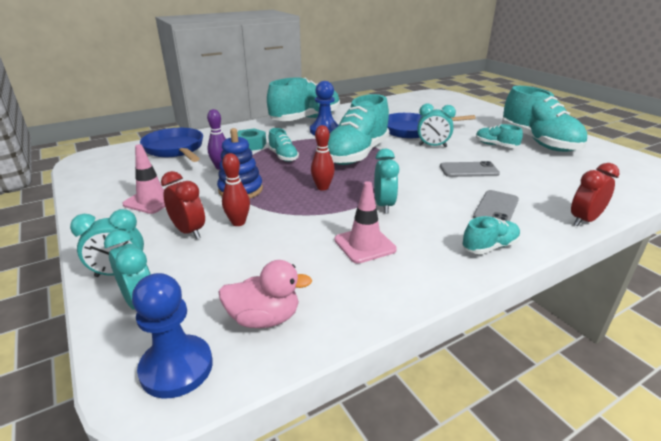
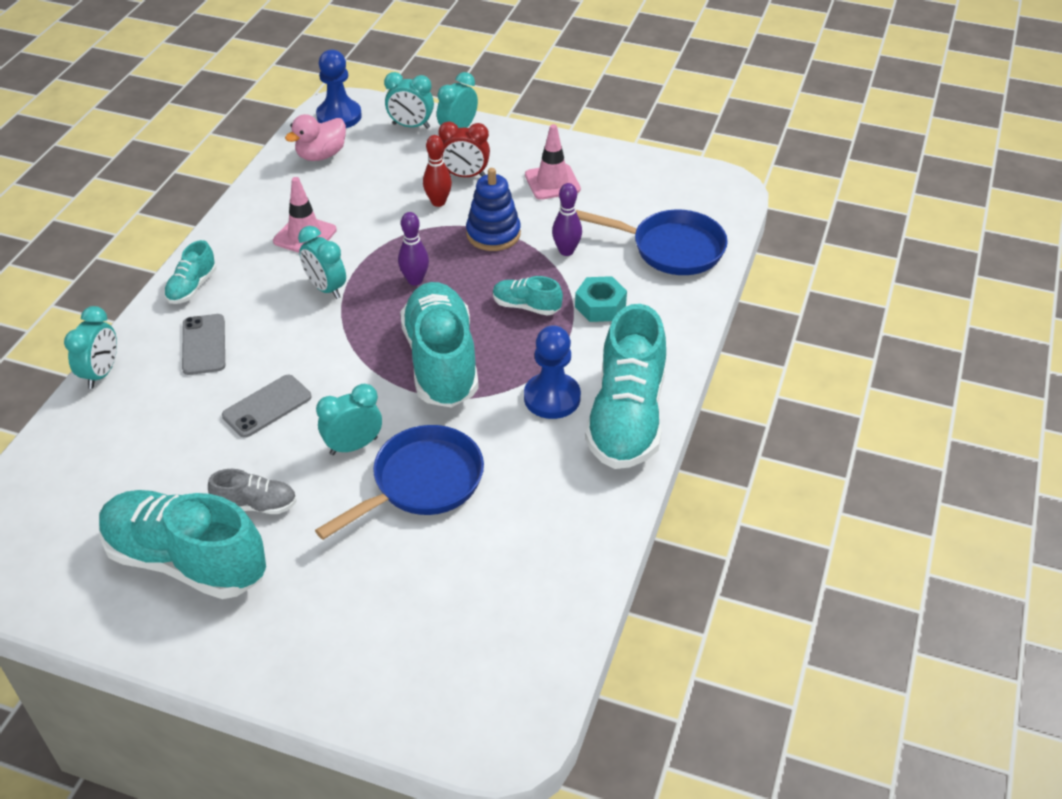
camera: 140 degrees right, 15 degrees up
(322, 187) = (415, 280): red bowling pin -> purple bowling pin
(495, 145) = (256, 505): turquoise shoe -> grey shoe
(584, 220) = (101, 373): red clock -> turquoise clock

